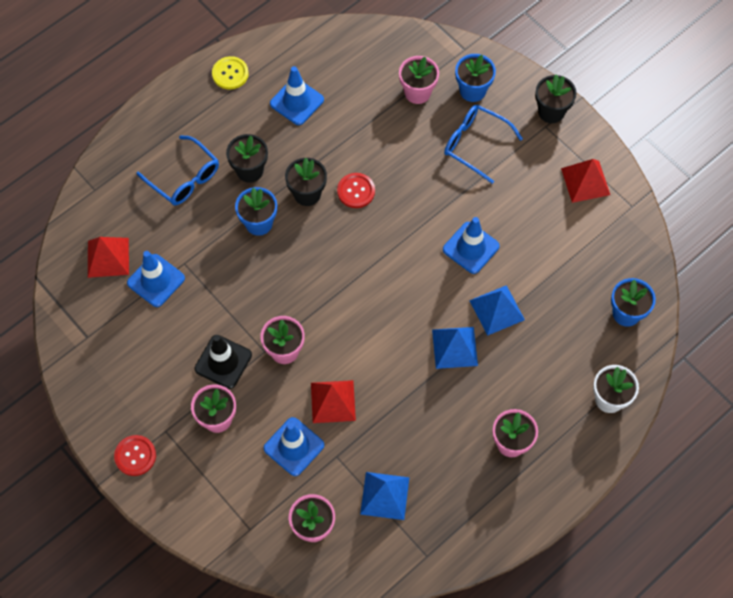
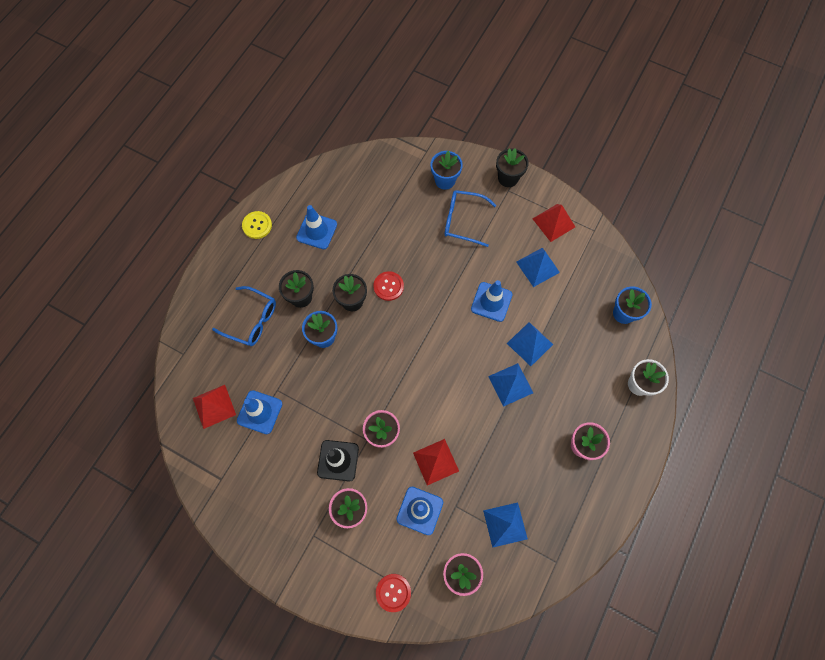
camera: 20 degrees left, 5 degrees up
(135, 456) = (296, 566): red button -> red button (393, 592)
(417, 92) = (405, 195): pink flower pot -> none
(544, 226) = (538, 267): none -> blue pyramid

